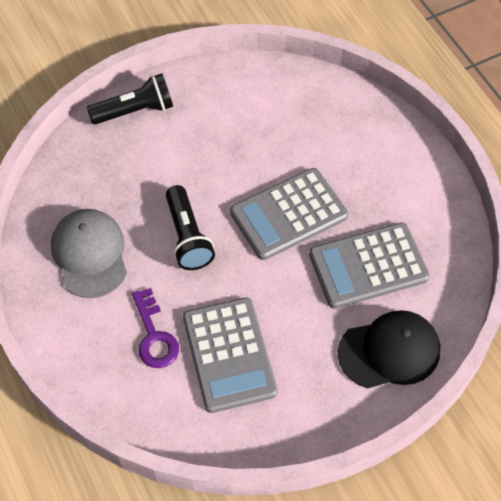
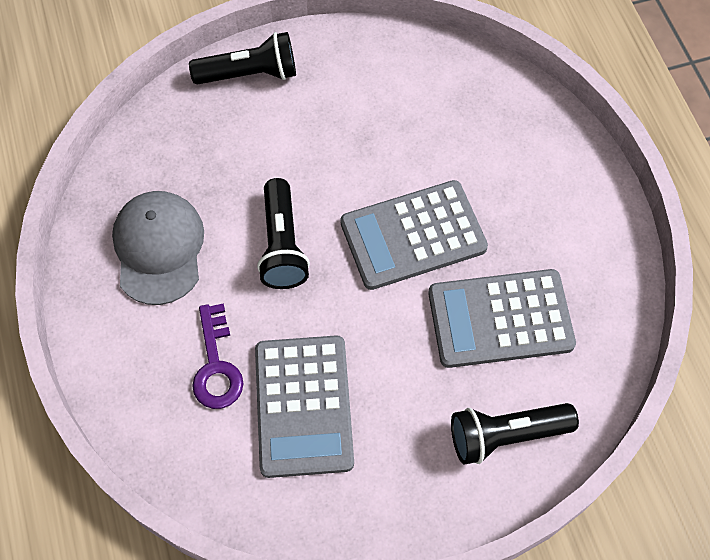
camera: 10 degrees right, 5 degrees up
(389, 351) = (506, 435): black cap -> black flashlight

